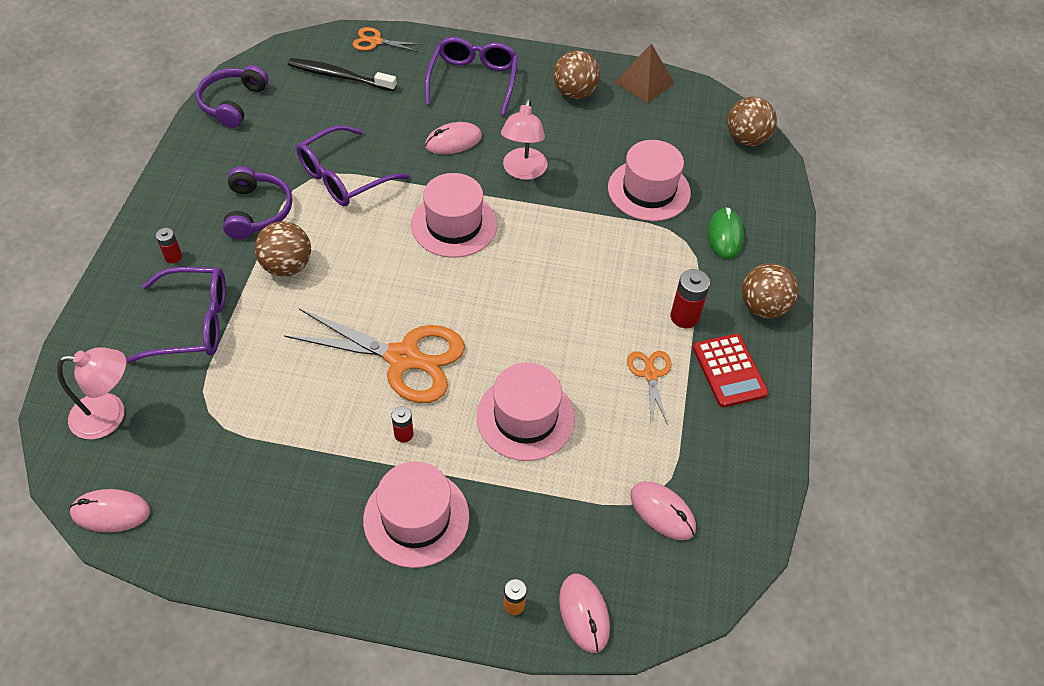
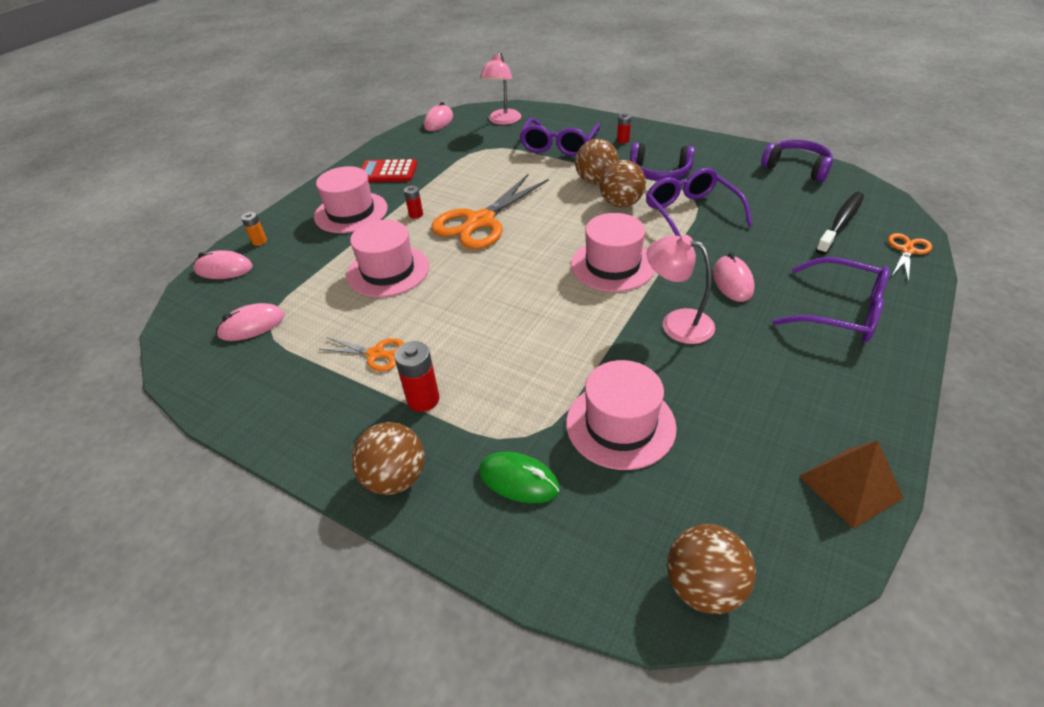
camera: 115 degrees right, 10 degrees down
(574, 93) = (820, 398): brown ball -> brown ball (621, 204)
(729, 371) = (339, 415): red calculator -> red calculator (387, 172)

